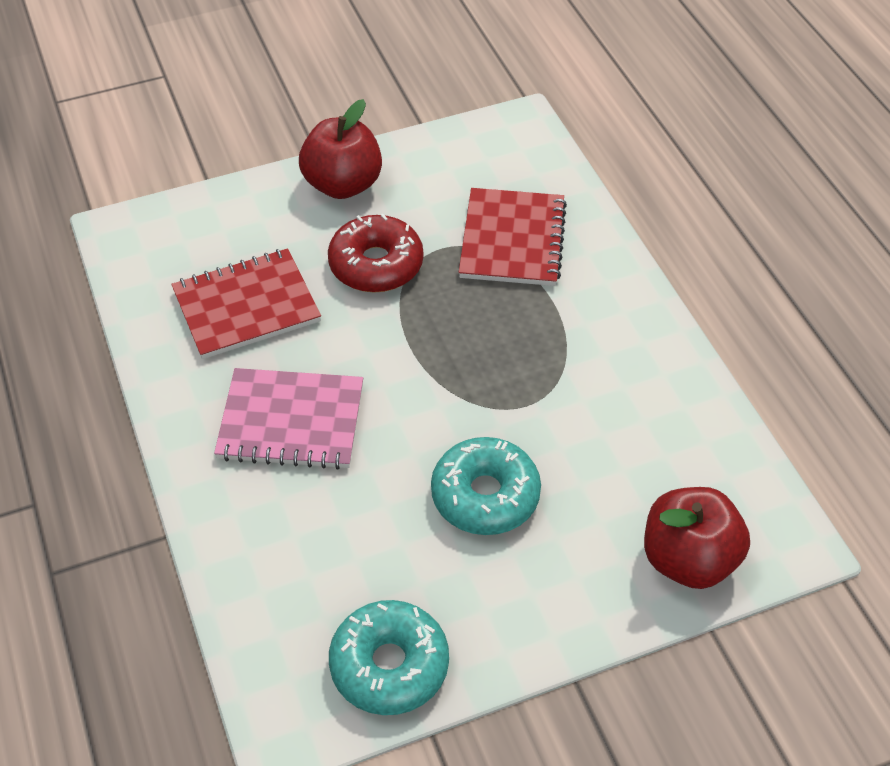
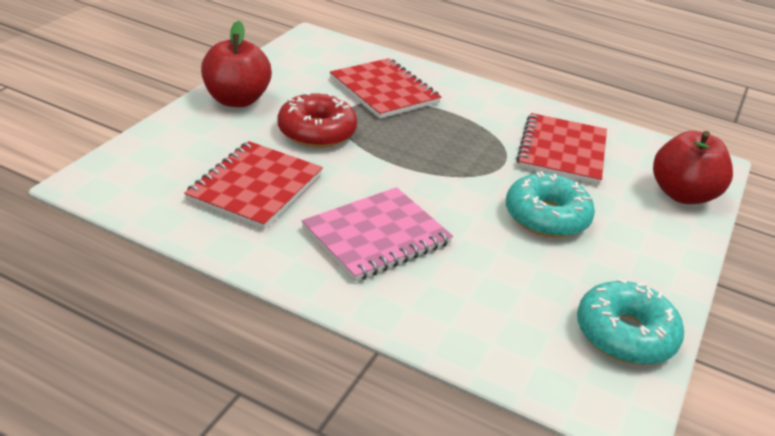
camera: 45 degrees left, 15 degrees down
(617, 424) = (562, 151): none -> red notebook

